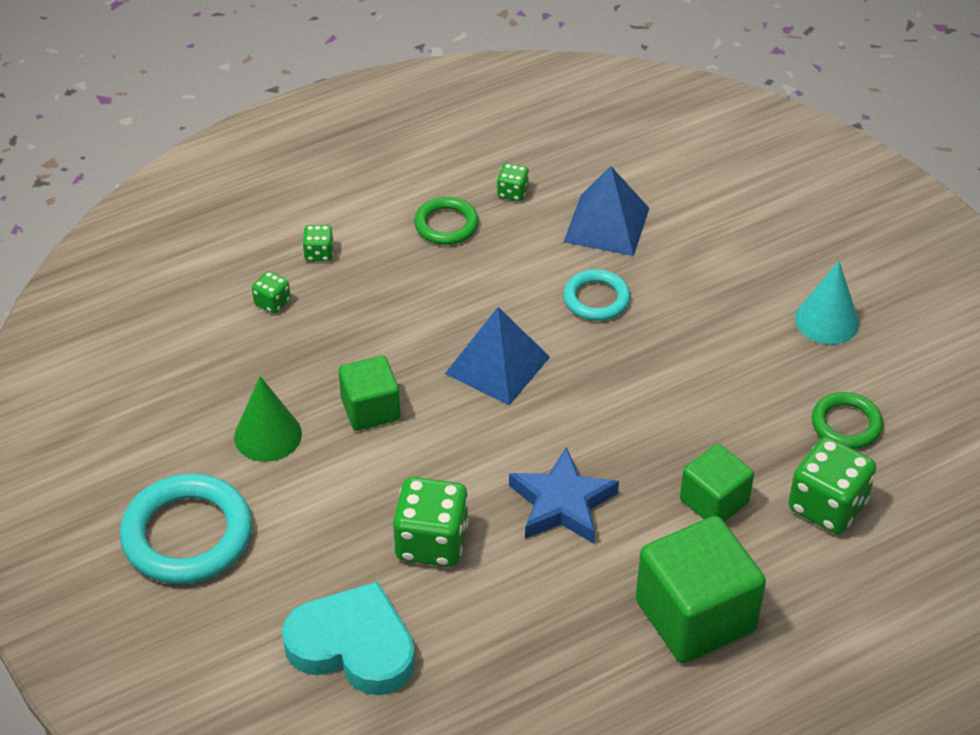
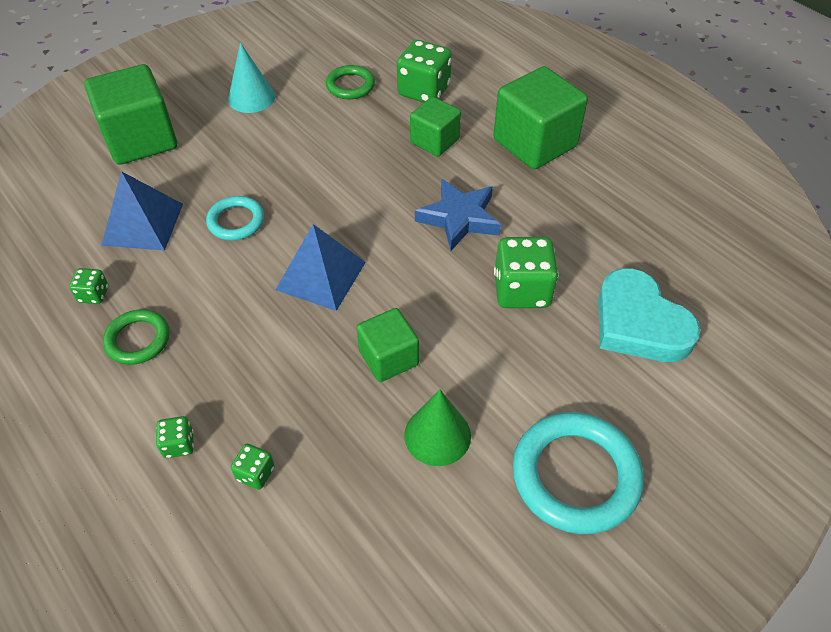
camera: 100 degrees left, 5 degrees up
(353, 646) = (639, 323): turquoise heart -> turquoise heart turned 45 degrees counterclockwise
(751, 220) = (141, 140): none -> green cube

